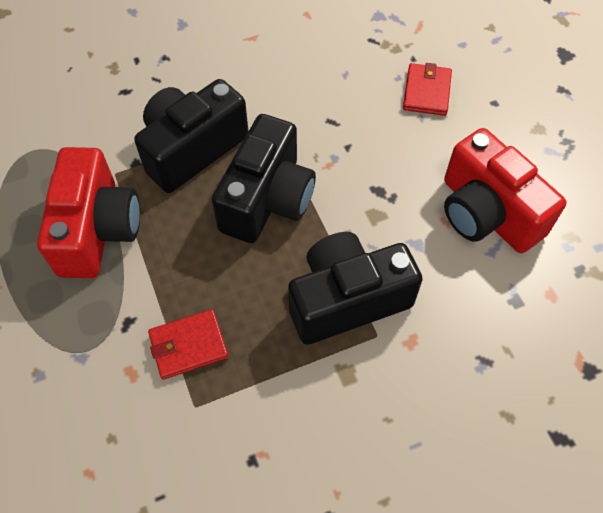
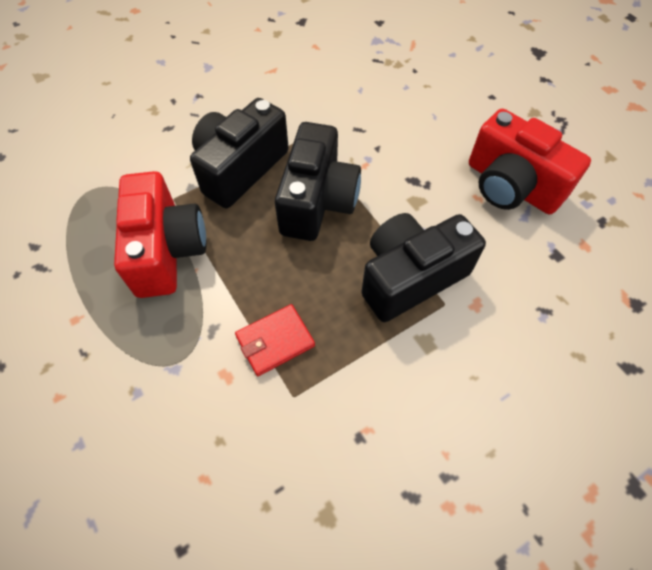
camera: 10 degrees left, 0 degrees up
(426, 92) = (433, 95): red wallet -> none

